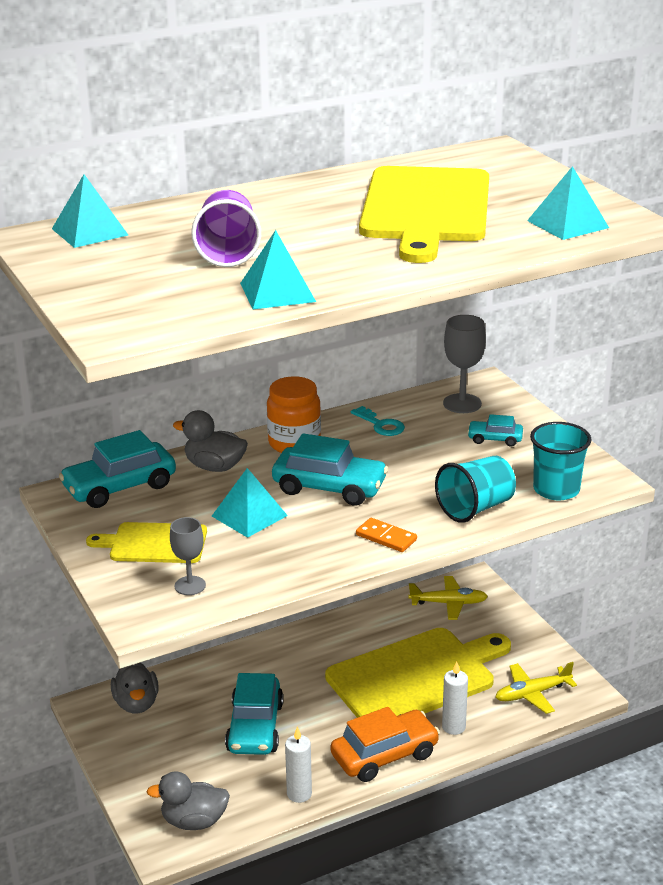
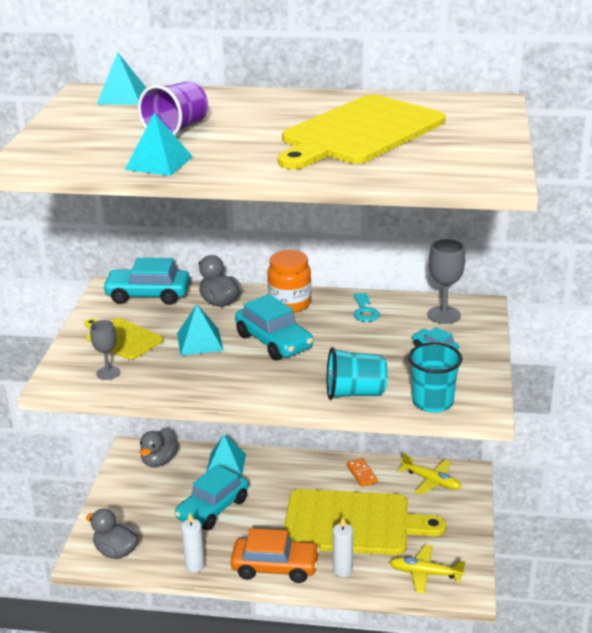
camera: 35 degrees right, 0 degrees up
(386, 537) = (267, 390): orange domino -> orange domino (361, 474)
(567, 224) = (445, 169): turquoise pyramid -> turquoise pyramid (226, 464)

